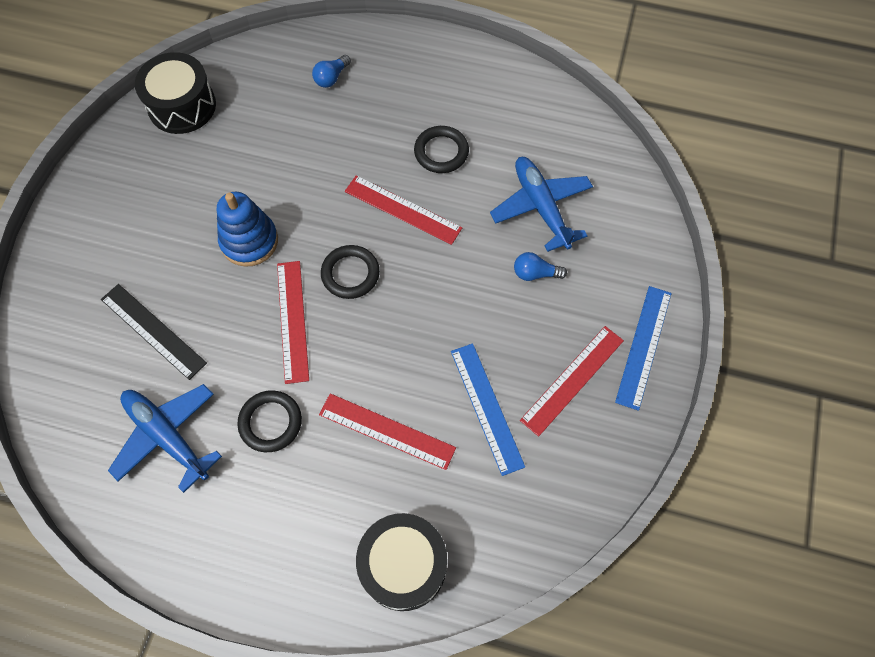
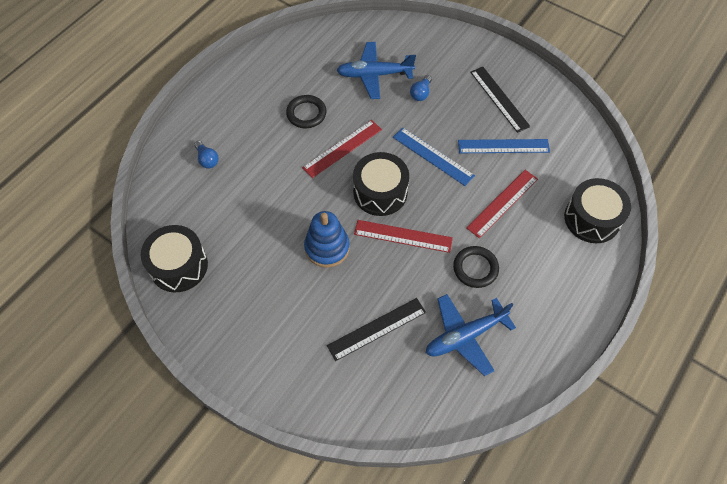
camera: 70 degrees left, 5 degrees down
(350, 274) = (380, 192): black ring -> black drum
(572, 380) = (499, 99): red ruler -> black ruler
(643, 346) = (489, 59): blue ruler -> blue ruler (433, 156)

